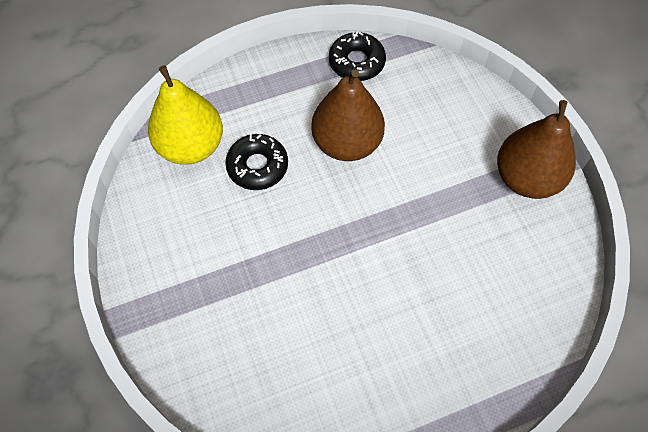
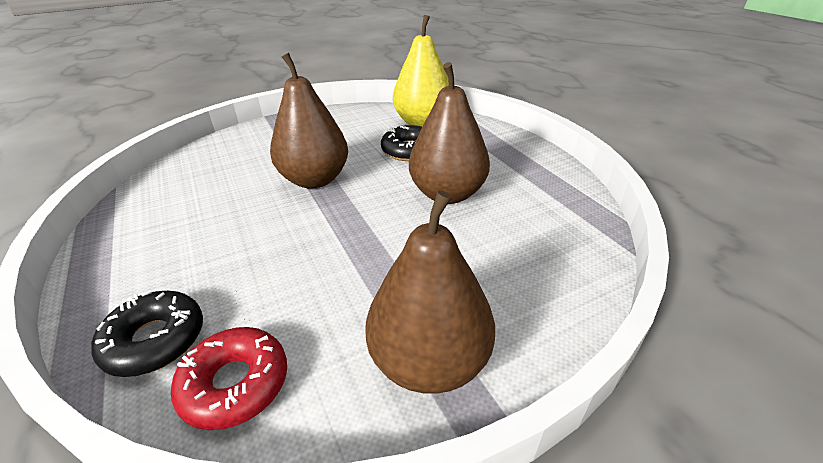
camera: 85 degrees right, 25 degrees down
(304, 257) = (315, 179): none -> brown pear
(356, 62) = (560, 193): black donut -> black donut (155, 340)
(546, 287) = (235, 383): none -> red donut

